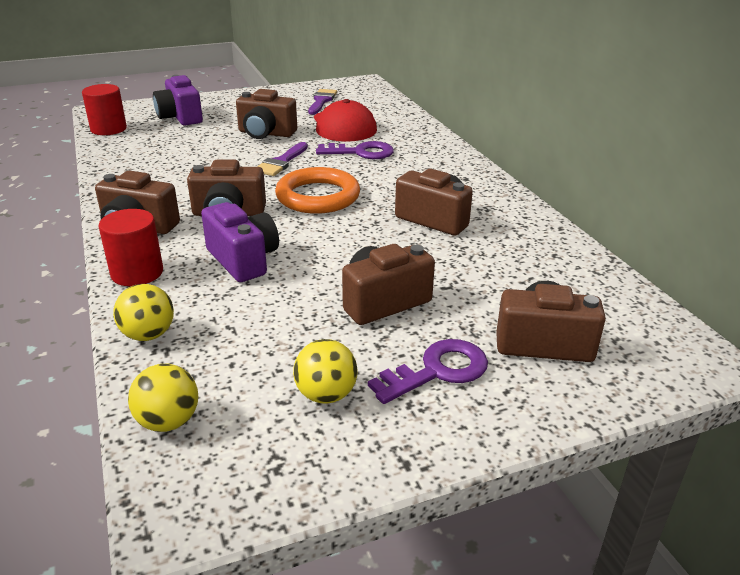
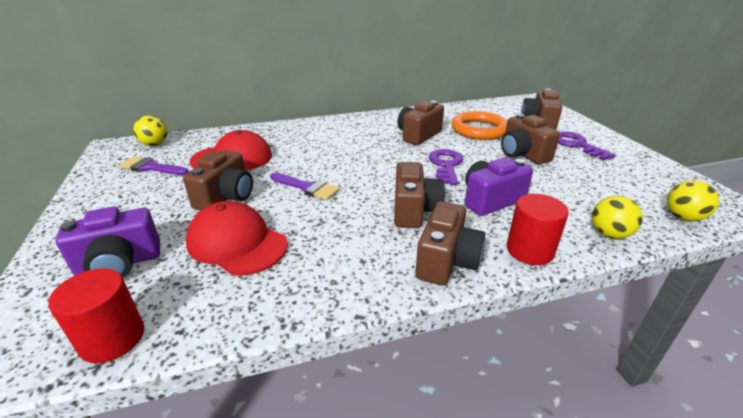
camera: 85 degrees left, 0 degrees up
(194, 146) = (237, 243): none -> red cap
(318, 196) = (382, 171): orange ring -> orange ring (479, 130)
(326, 395) = (618, 171): yellow ball -> yellow ball (155, 144)
(361, 152) = (299, 153): purple key -> purple key (446, 165)

